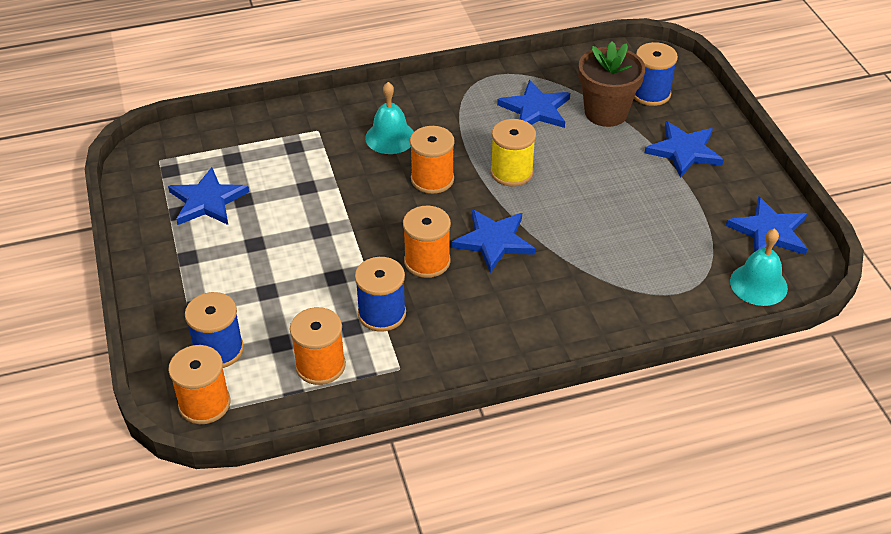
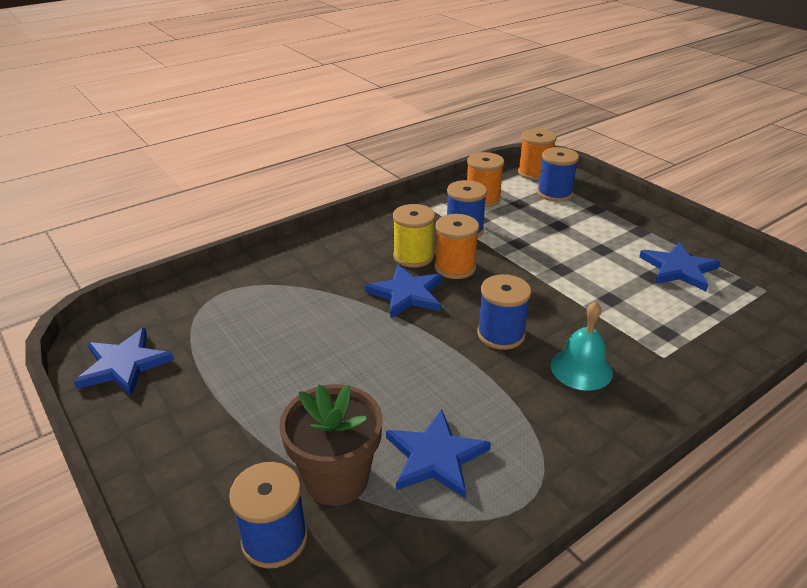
camera: 160 degrees right, 10 degrees down
(432, 179) = (501, 334): orange spool -> blue spool
(511, 172) = (423, 362): yellow spool -> yellow spool (413, 256)
(684, 151) = (219, 444): blue star -> none
(758, 284) = (147, 313): turquoise bell -> none

